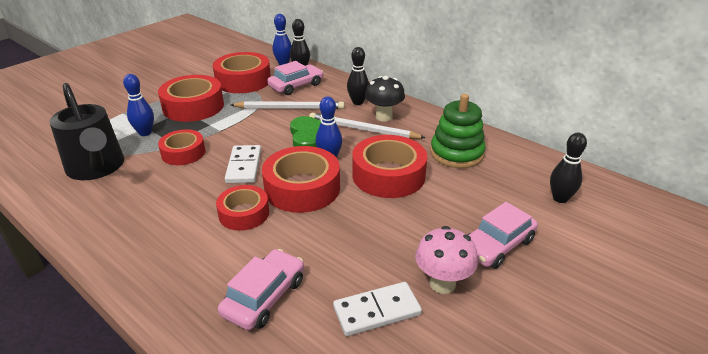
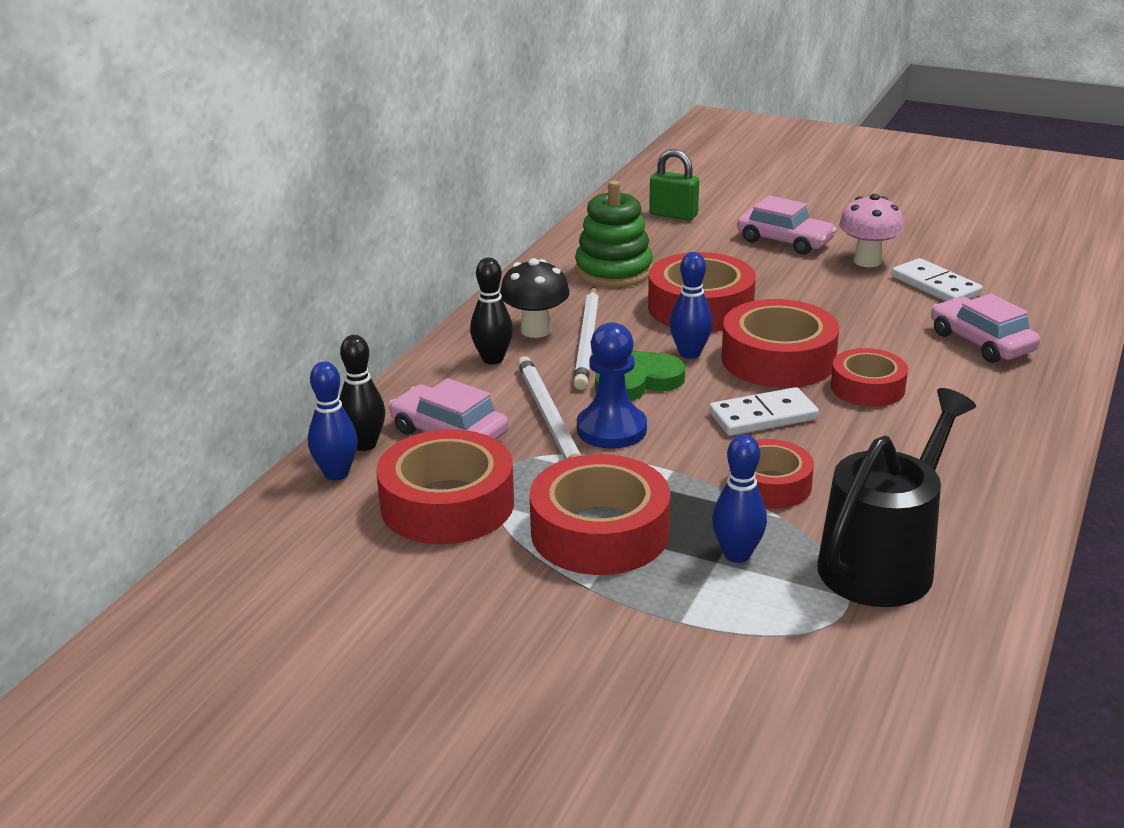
camera: 105 degrees left, 5 degrees down
(264, 297) = (981, 342): pink car -> pink car turned 45 degrees clockwise
(268, 121) = (611, 429): none -> blue pawn
(560, 198) = (673, 215): black bowling pin -> green padlock

